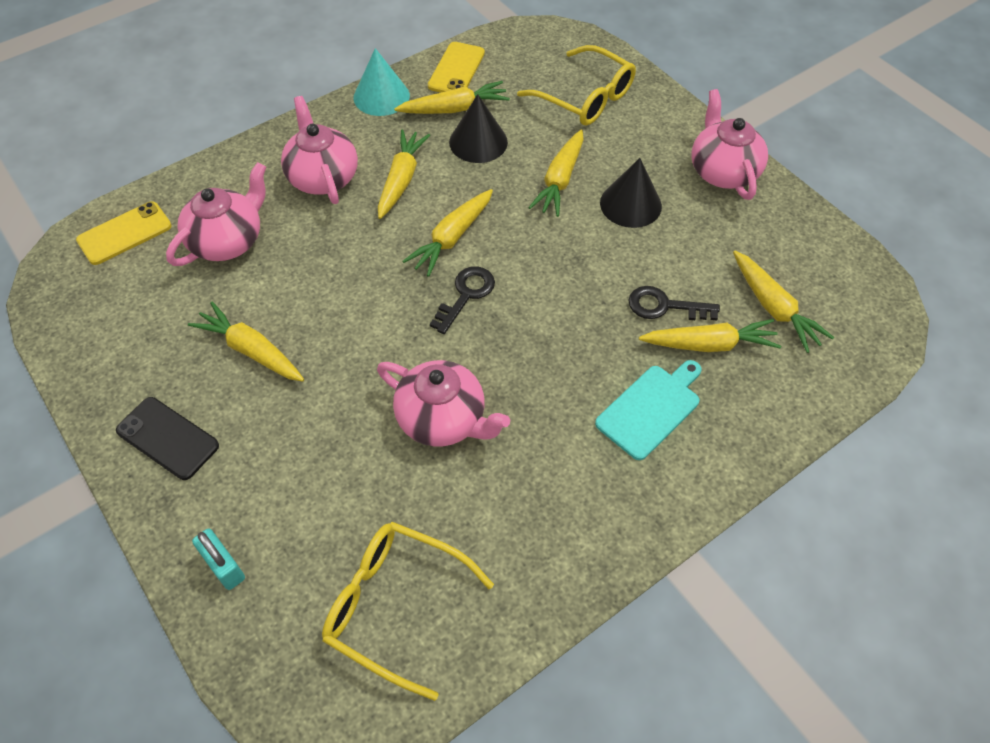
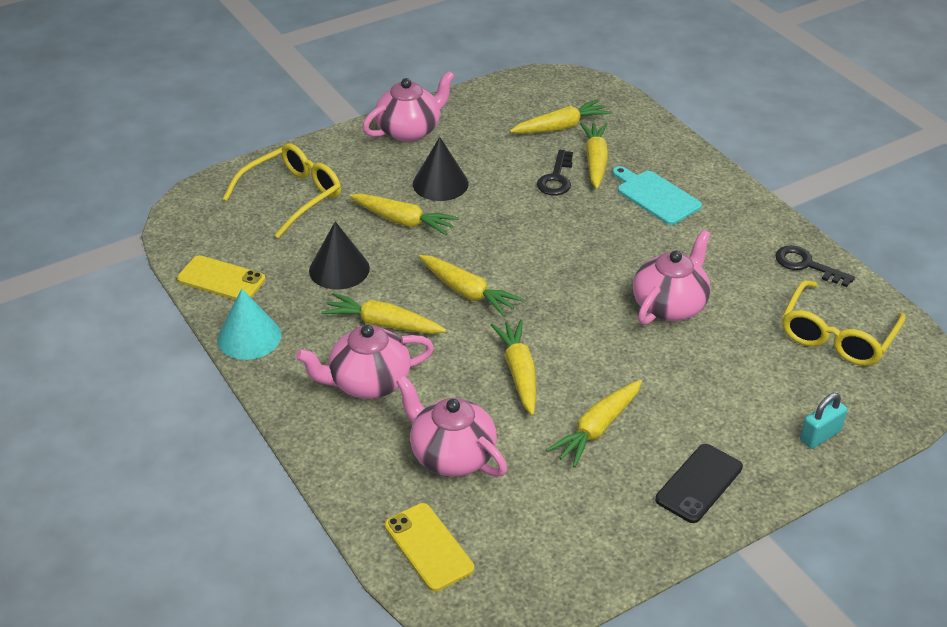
camera: 85 degrees left, 15 degrees down
(454, 109) = (284, 283): yellow carrot -> yellow carrot (519, 372)
(466, 295) = (537, 286): black key -> black key (806, 265)
(722, 171) = (409, 130): pink teapot -> pink teapot turned 150 degrees clockwise

